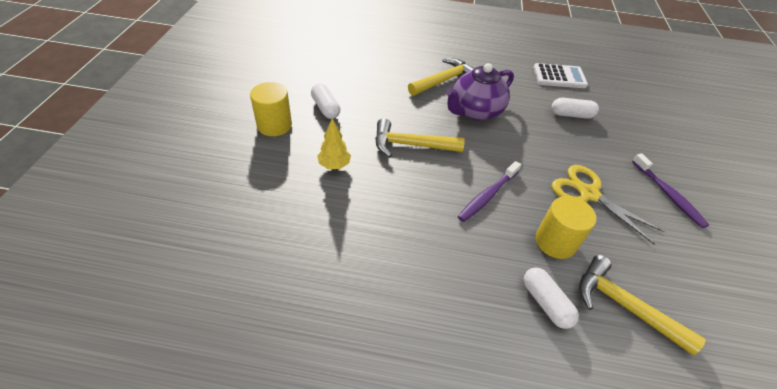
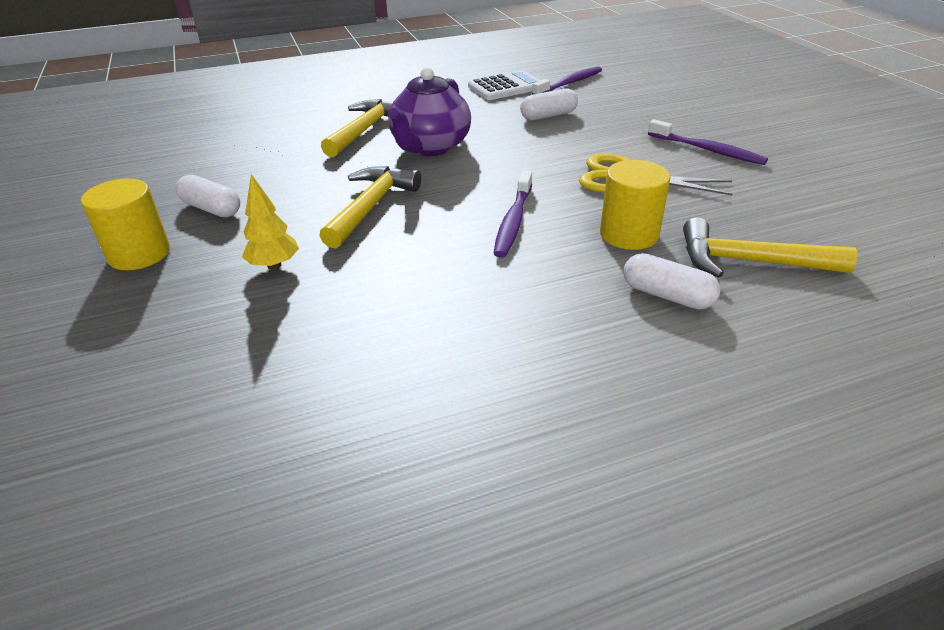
camera: 25 degrees left, 10 degrees down
(410, 145) = (371, 206): yellow hammer -> yellow hammer turned 135 degrees clockwise
(607, 90) = (569, 83): none -> purple toothbrush

